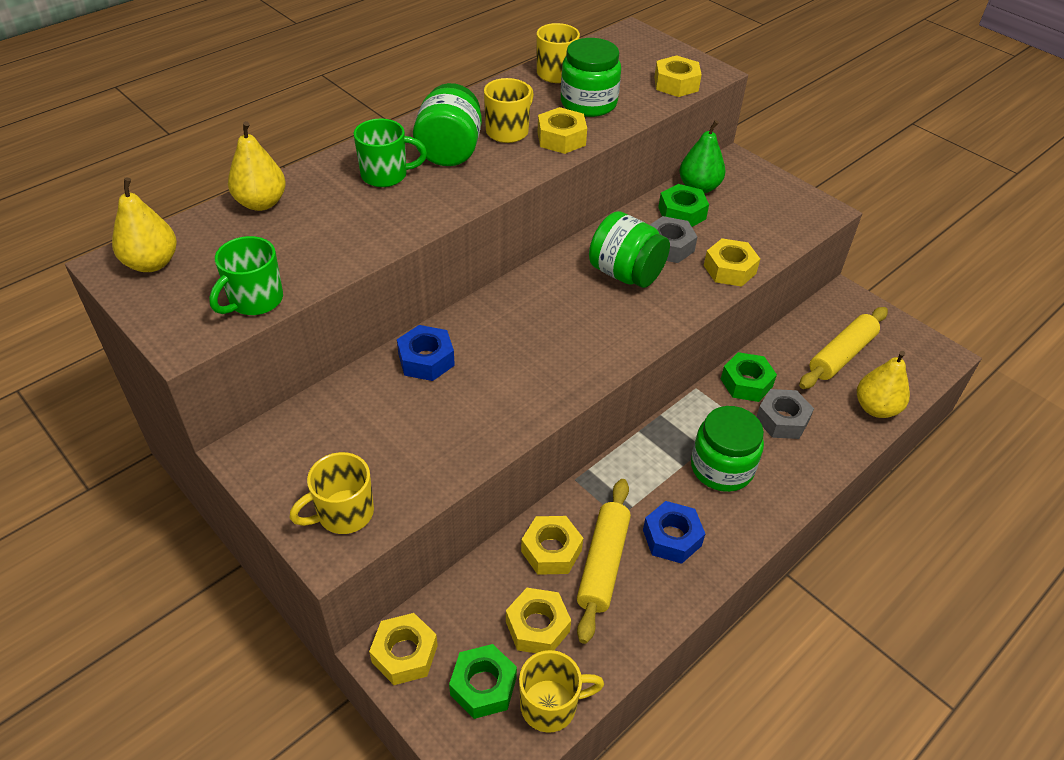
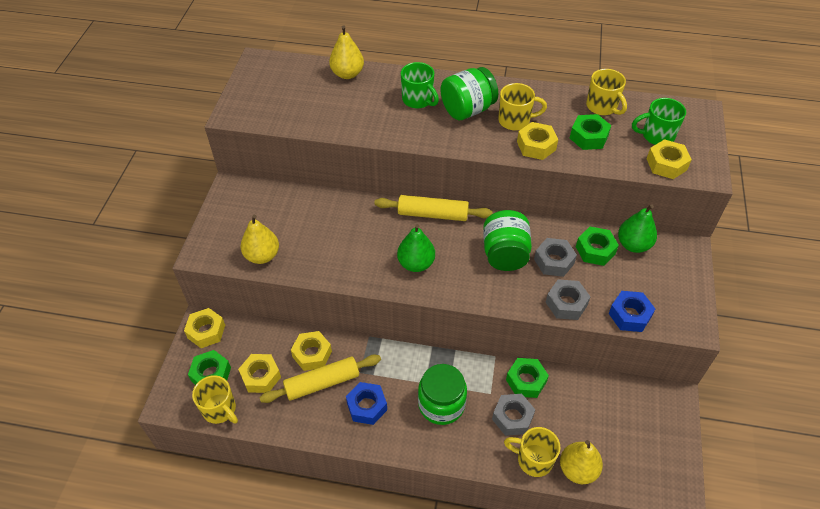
camera: 55 degrees right, 5 degrees up
(152, 263) = (270, 71): yellow pear -> yellow pear (262, 256)
(254, 301) = (277, 118): green mug -> green mug (656, 136)
(343, 513) = (224, 245): yellow mug -> yellow mug (533, 460)
(426, 360) = (348, 211): blue nut -> blue nut (629, 315)
(569, 346) = (416, 263): none -> green pear
(588, 103) = (588, 137): green jar -> green nut
(729, 269) = (566, 303): yellow nut -> grey nut
(841, 355) = (609, 424): yellow rolling pin -> yellow rolling pin (433, 214)

